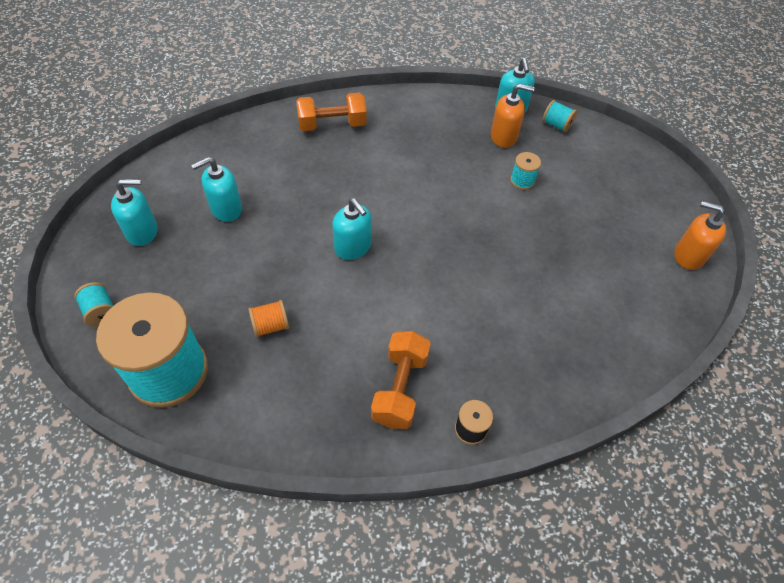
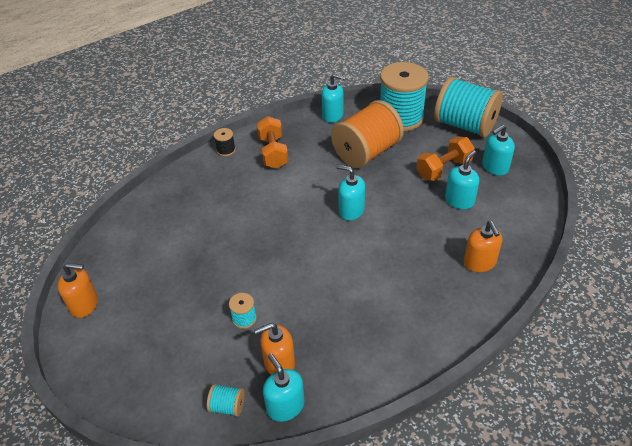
camera: 160 degrees right, 10 degrees down
(101, 312) = (465, 125): turquoise spool -> turquoise spool, size x2.49
(263, 431) = (333, 115): none -> turquoise soap dispenser
(271, 326) = (366, 152): orange spool -> orange spool, size x2.49
(273, 144) = (479, 262): none -> orange soap dispenser
(332, 125) = (448, 303): orange dumbbell -> orange dumbbell (444, 169)

